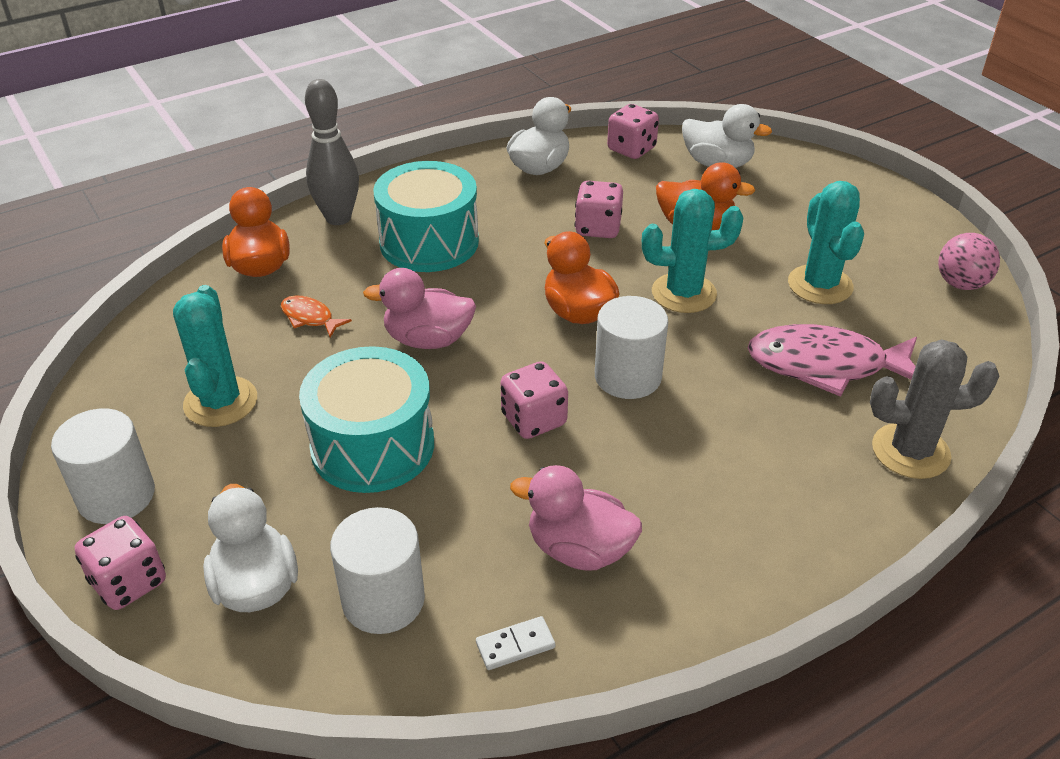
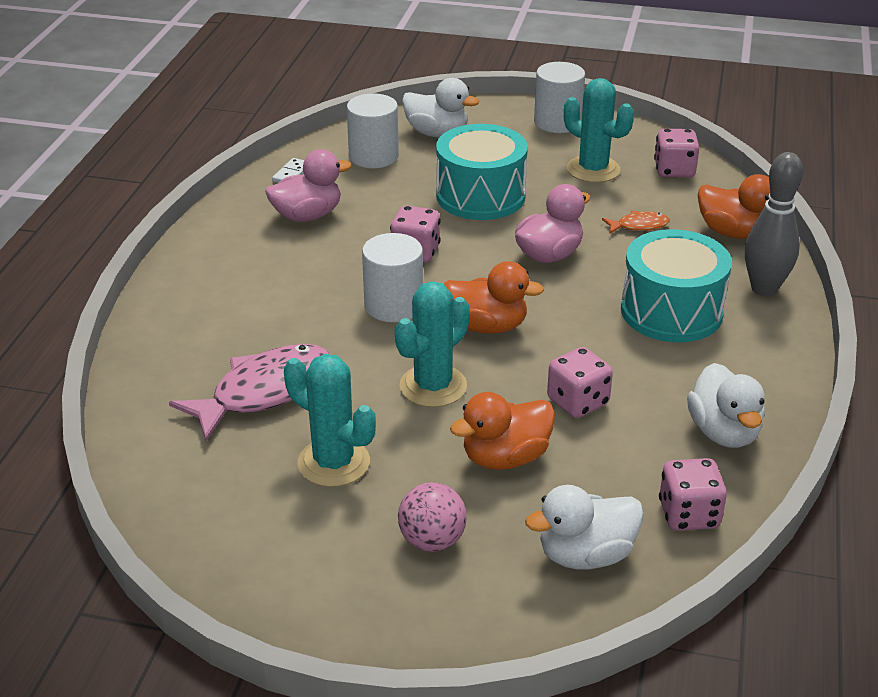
camera: 135 degrees right, 5 degrees down
(129, 582) = (490, 109): pink dice -> pink dice (674, 170)
(910, 451) = (155, 364): grey cactus -> none
(960, 284) = (206, 546): pink ball -> pink ball (432, 540)

